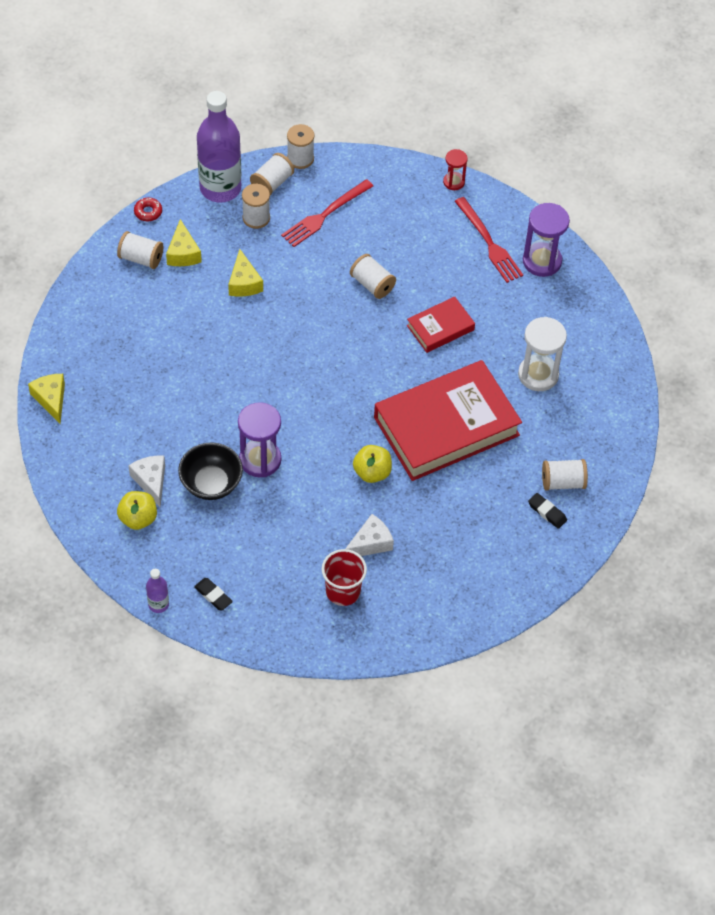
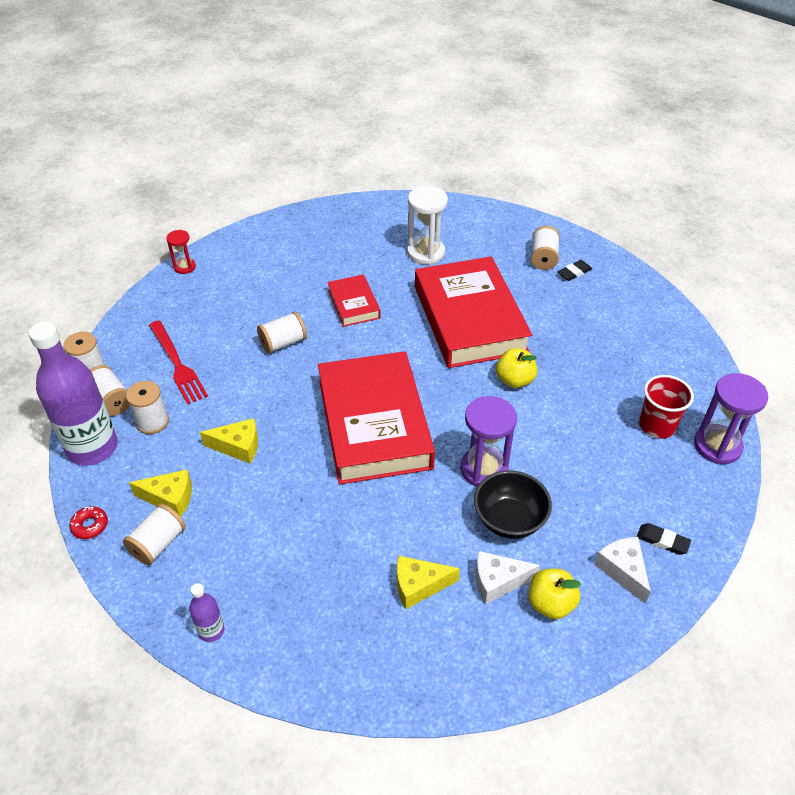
camera: 75 degrees left, 10 degrees down
(51, 399) = (347, 684): yellow cheese -> yellow cheese (419, 586)
(158, 604) = (675, 599): purple bottle -> purple bottle (211, 630)
(213, 595) = (662, 541): black eraser -> black eraser turned 60 degrees clockwise
(292, 372) = (374, 424): none -> red book
(370, 543) = (599, 395): white cheese -> white cheese (623, 570)
(489, 243) = (267, 257): red fork -> none
(542, 261) = (302, 229): purple hourglass -> purple hourglass (717, 446)

